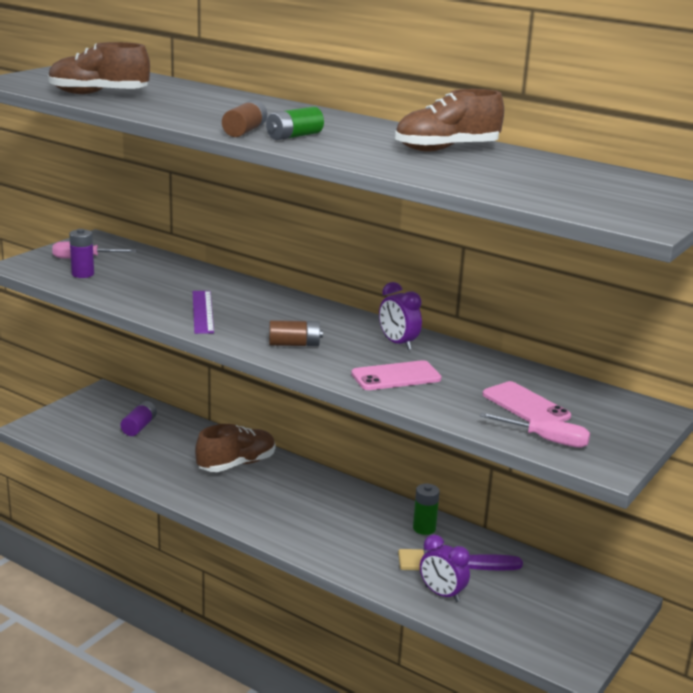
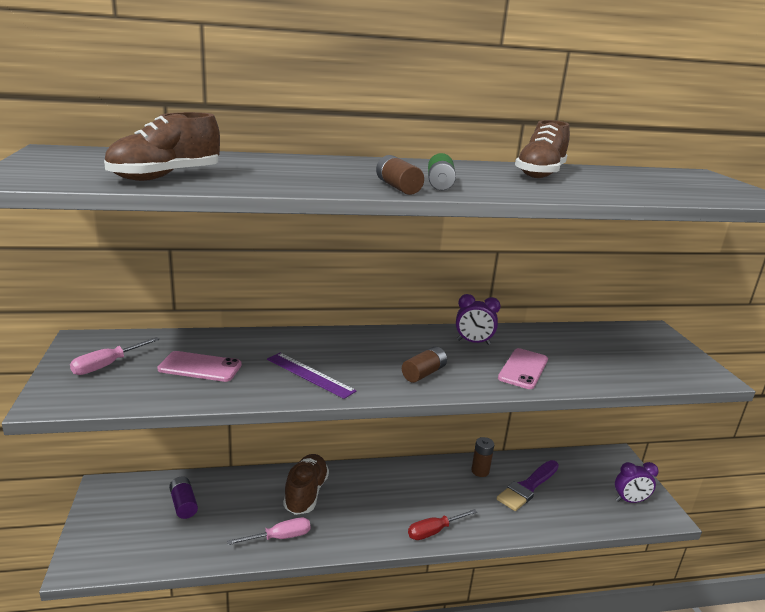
camera: 45 degrees left, 0 degrees up
(83, 274) = (137, 382): purple battery -> none
(299, 541) = (434, 531): none -> red screwdriver
(424, 528) = (480, 471): green battery -> brown battery
(442, 594) = (555, 513): purple clock -> purple clock (630, 501)
(525, 405) = (611, 355): pink phone -> pink phone (200, 367)
(546, 440) = (665, 375): pink screwdriver -> pink screwdriver (279, 537)

